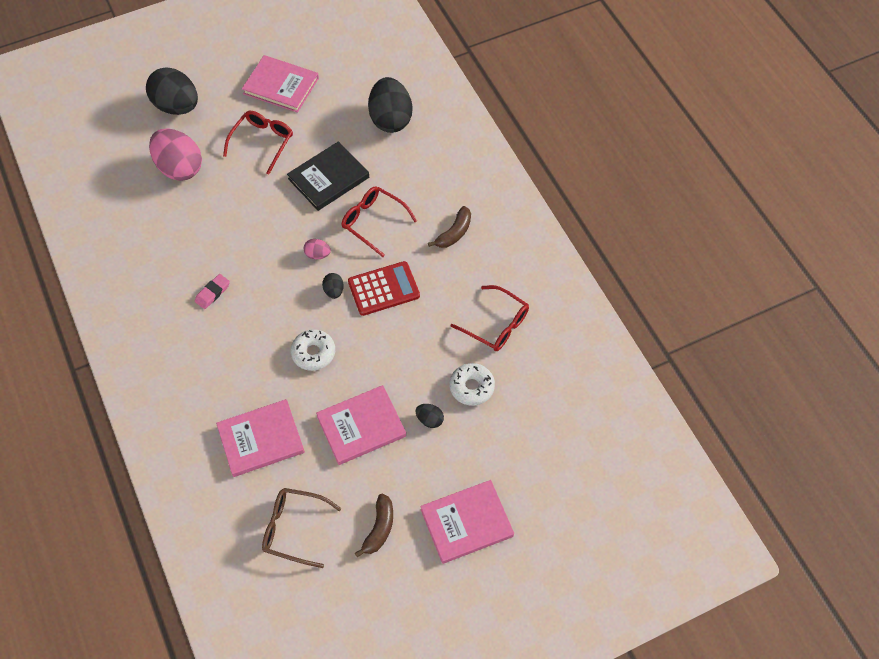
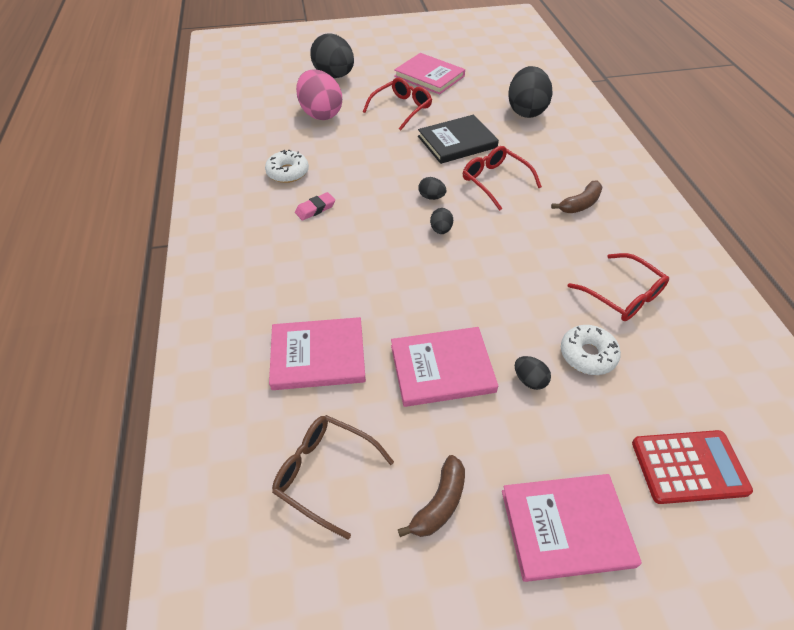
camera: 15 degrees right, 10 degrees down
(313, 353) = (404, 281): white donut -> white donut (288, 172)
(317, 254) = (431, 197): pink egg -> black egg
(384, 289) = (495, 238): red calculator -> red calculator (689, 467)

